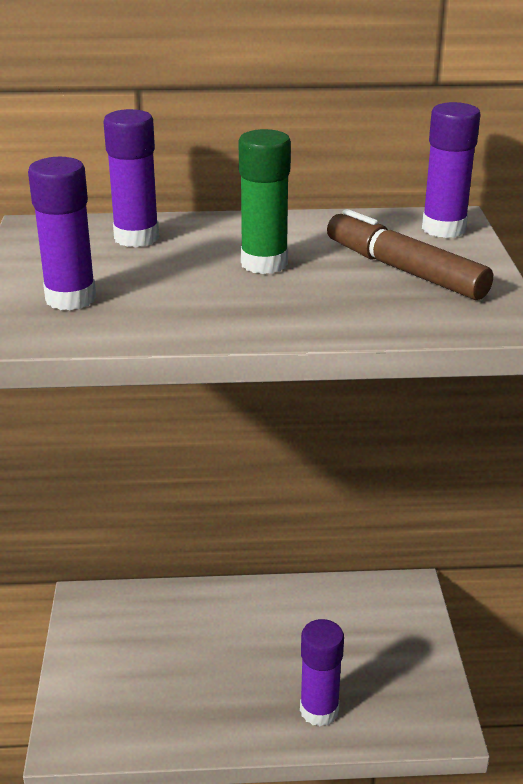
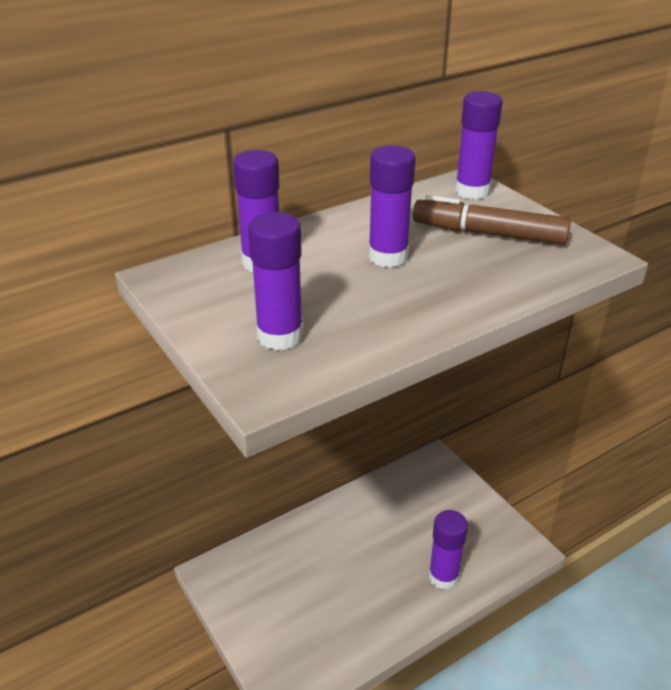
camera: 30 degrees left, 5 degrees up
(264, 263) = (388, 257): green glue stick -> purple glue stick

